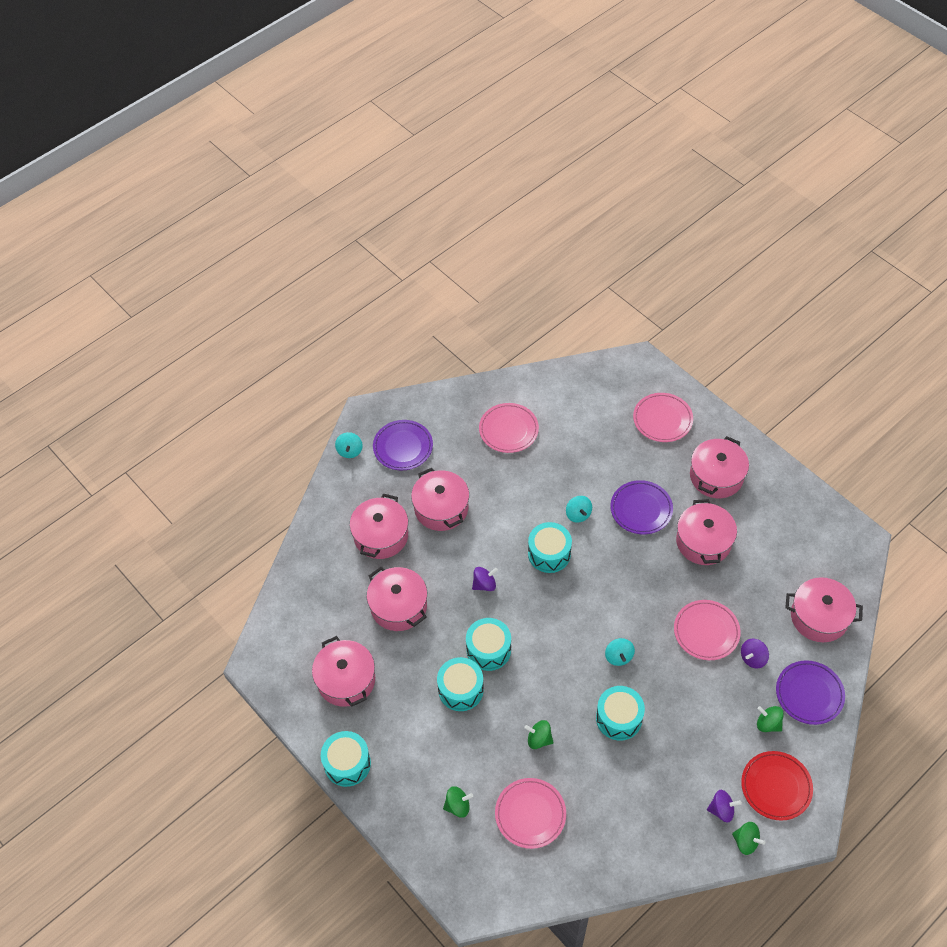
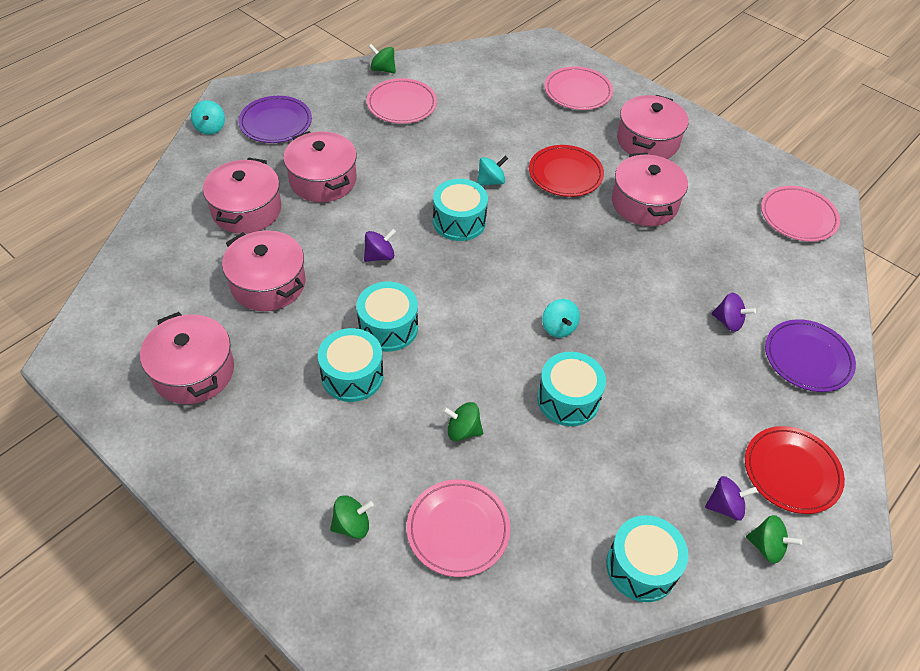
camera: 10 degrees left, 5 degrees down
(347, 763) = (190, 478): turquoise drum -> turquoise drum (641, 567)
(578, 514) = (491, 181): turquoise spinning top -> turquoise spinning top turned 90 degrees counterclockwise
(641, 509) = (565, 174): purple plate -> red plate
(706, 631) = (664, 295): pink plate -> pink plate (798, 217)
(753, 658) = (728, 322): purple spinning top -> purple spinning top turned 105 degrees counterclockwise
(768, 724) = (763, 395): green spinning top -> green spinning top (383, 69)
(819, 617) = (798, 274): pink pot -> none

